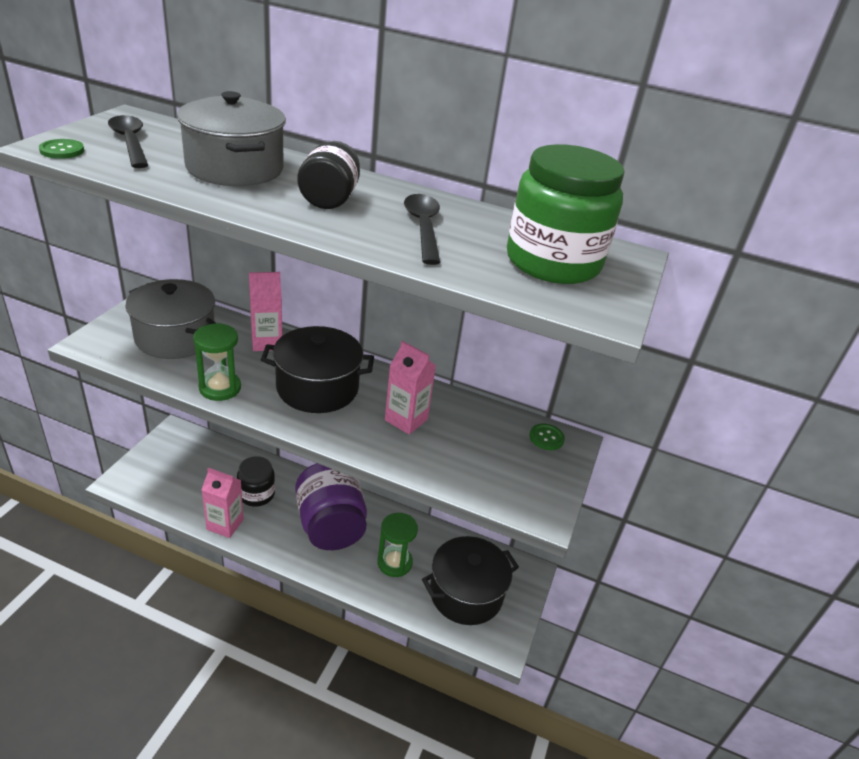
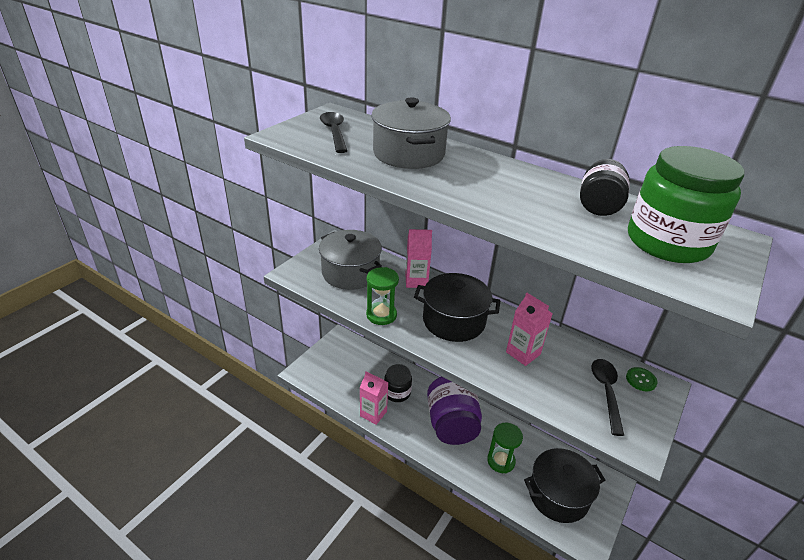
camera: 15 degrees right, 0 degrees up
(62, 150) = (288, 138): green button -> none
(329, 199) = (480, 181): black jar -> black jar (598, 206)
(423, 228) = (555, 207): black spoon -> black spoon (606, 392)

